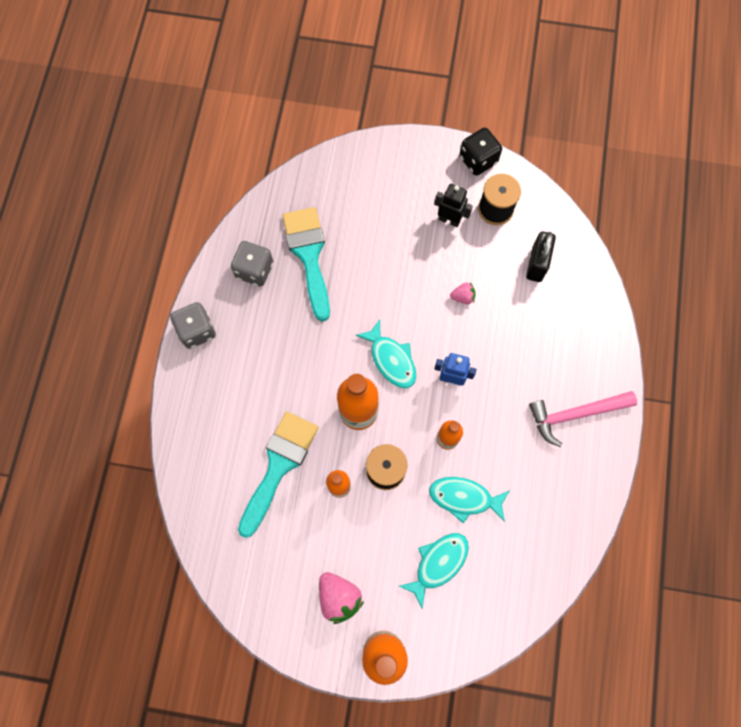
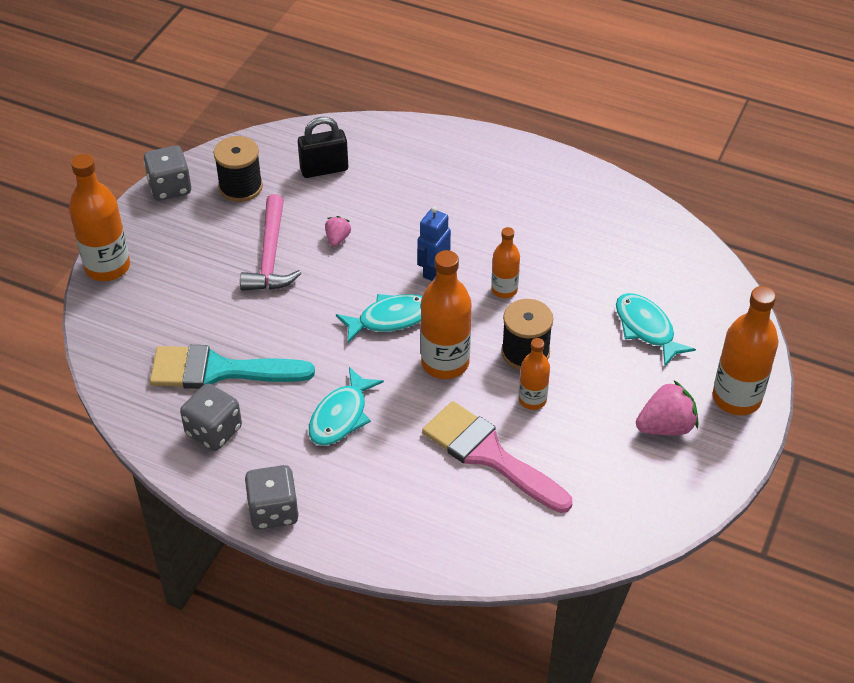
camera: 75 degrees left, 25 degrees down
(279, 466) = (489, 455): turquoise brush -> pink brush
(384, 148) = (107, 267): none -> orange bottle
(449, 220) = (234, 229): black robot -> none
(464, 498) = (577, 290): turquoise fish -> turquoise fish (341, 416)
(478, 160) = (170, 188): black dice -> grey dice
(536, 264) = (324, 169): black padlock -> black padlock turned 45 degrees counterclockwise
(575, 414) = (509, 180): pink hammer -> pink hammer (270, 256)

